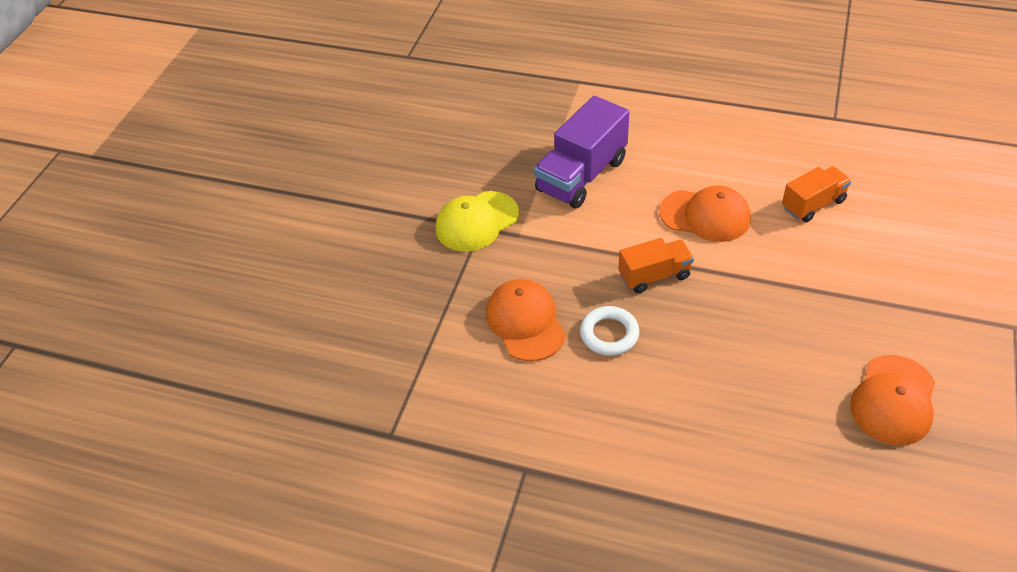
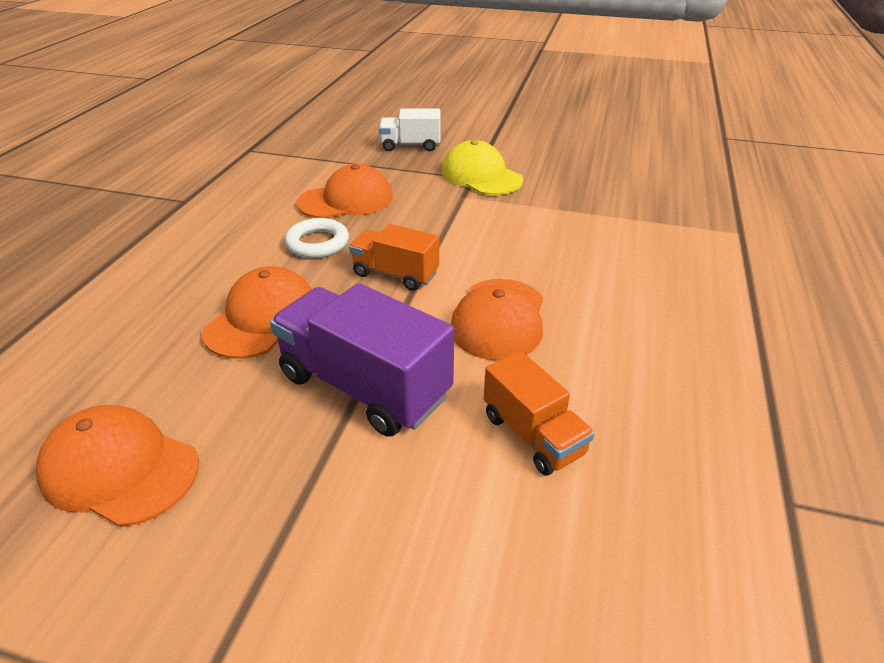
camera: 85 degrees right, 10 degrees down
(398, 278) = (410, 146): none -> white truck
(581, 175) = (560, 231): purple truck -> purple truck (364, 386)
(654, 276) = (395, 274): orange truck -> orange truck turned 135 degrees clockwise
(725, 354) = (262, 318): none -> orange cap

